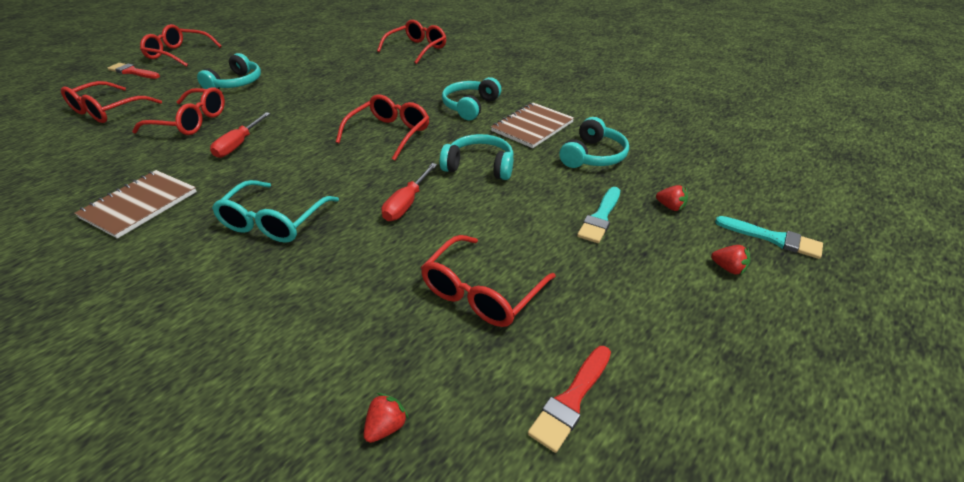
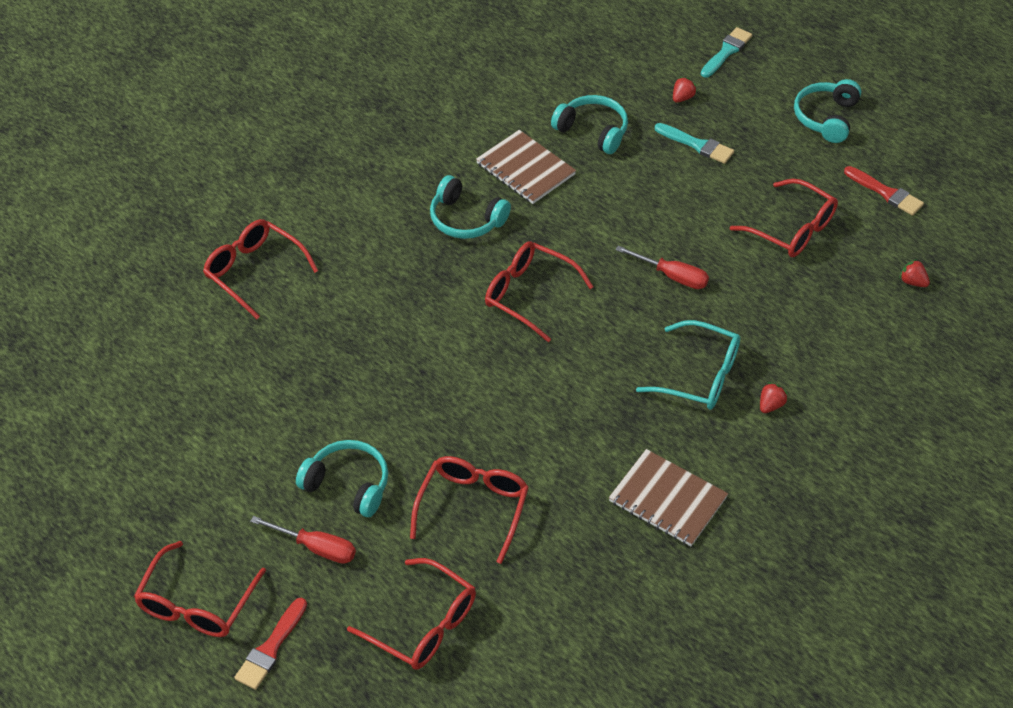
camera: 85 degrees left, 10 degrees up
(238, 145) = (542, 439): red screwdriver -> red screwdriver (316, 548)
(479, 166) = (607, 219): turquoise headphones -> turquoise headphones (826, 118)
(728, 268) = (762, 87): red strawberry -> red strawberry (770, 405)

